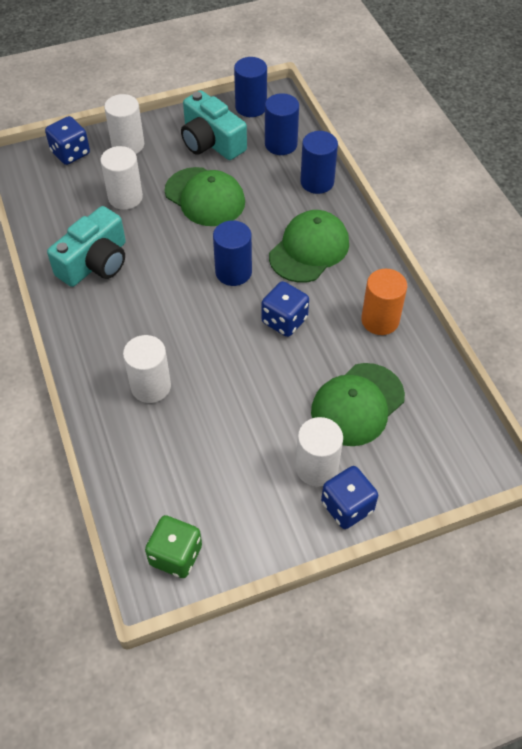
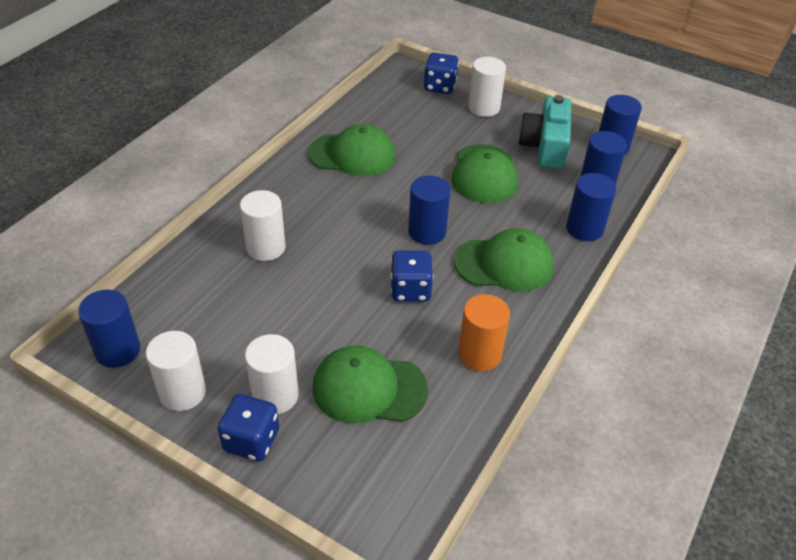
camera: 50 degrees right, 10 degrees down
(95, 262) = (352, 154): turquoise camera -> green cap
(125, 197) = (431, 134): white cylinder -> white cylinder (182, 392)
(176, 555) = (118, 350): green dice -> blue cylinder

